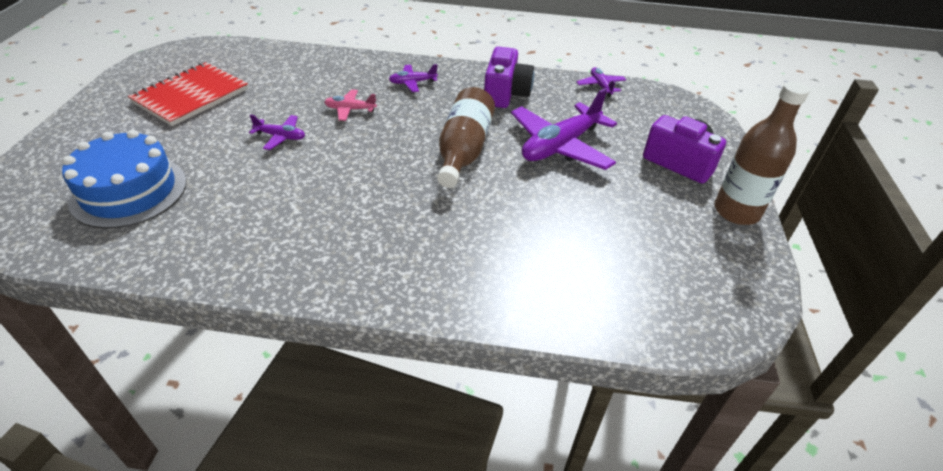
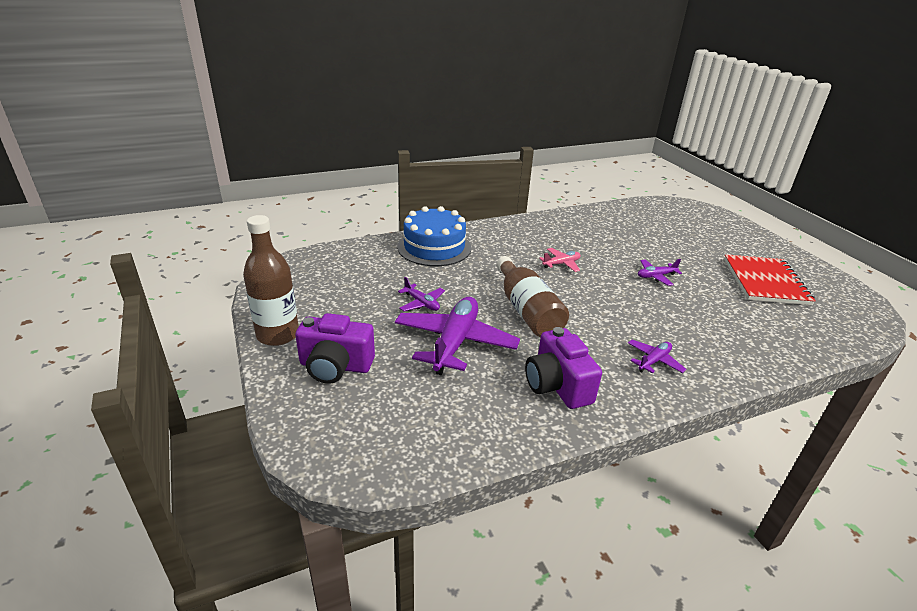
camera: 150 degrees right, 10 degrees down
(129, 191) = (664, 228): blue cake -> blue cake (434, 247)
(350, 109) = (653, 312): pink plane -> pink plane (561, 264)
(600, 86) = (466, 449): purple plane -> purple plane (422, 303)

